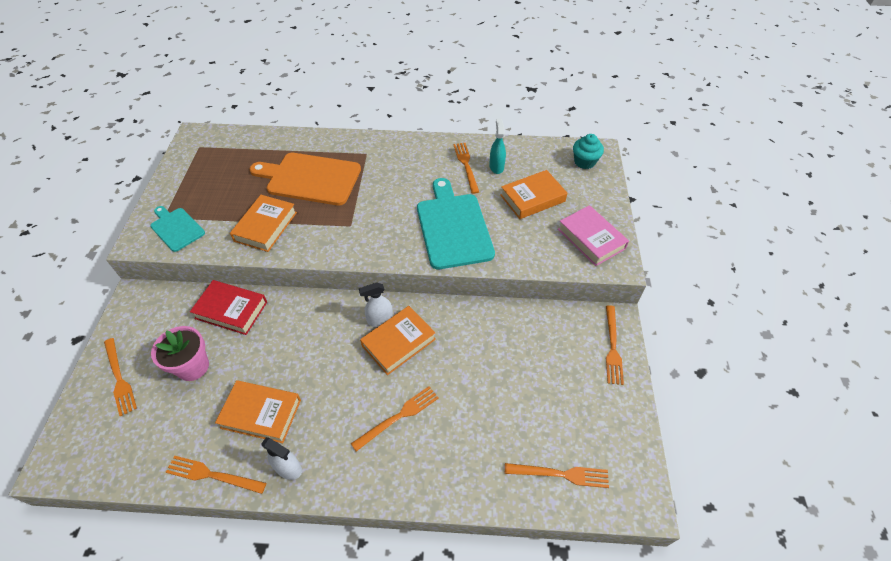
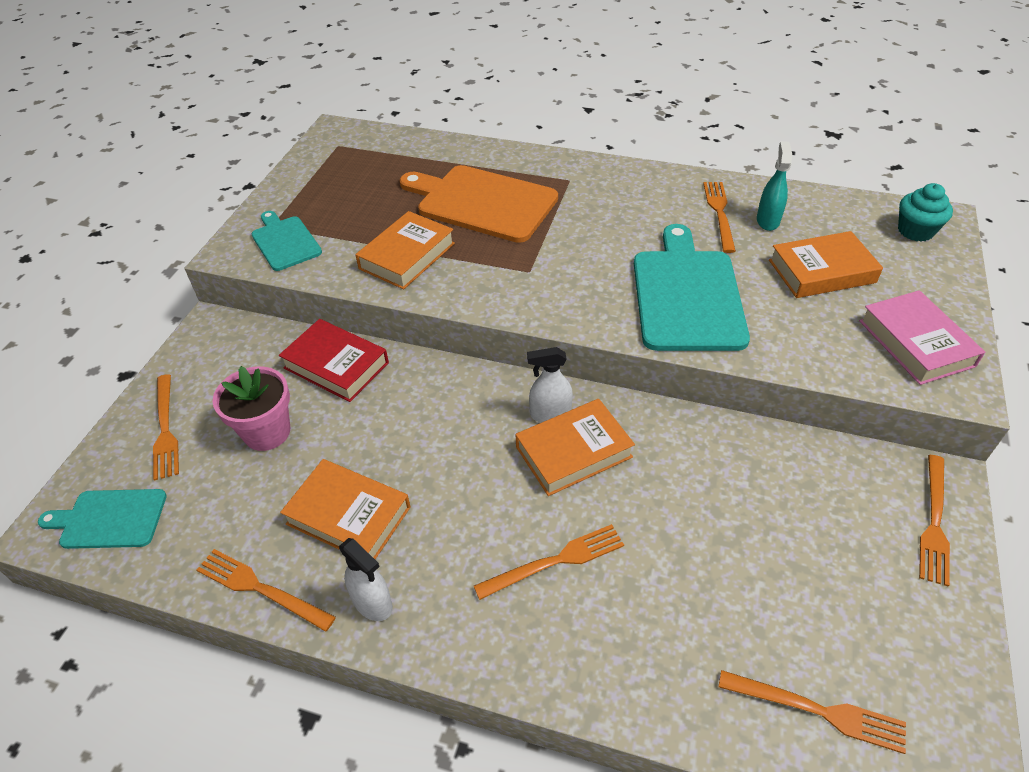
camera: 15 degrees right, 5 degrees down
(94, 450) = (109, 519): none -> turquoise cutting board

